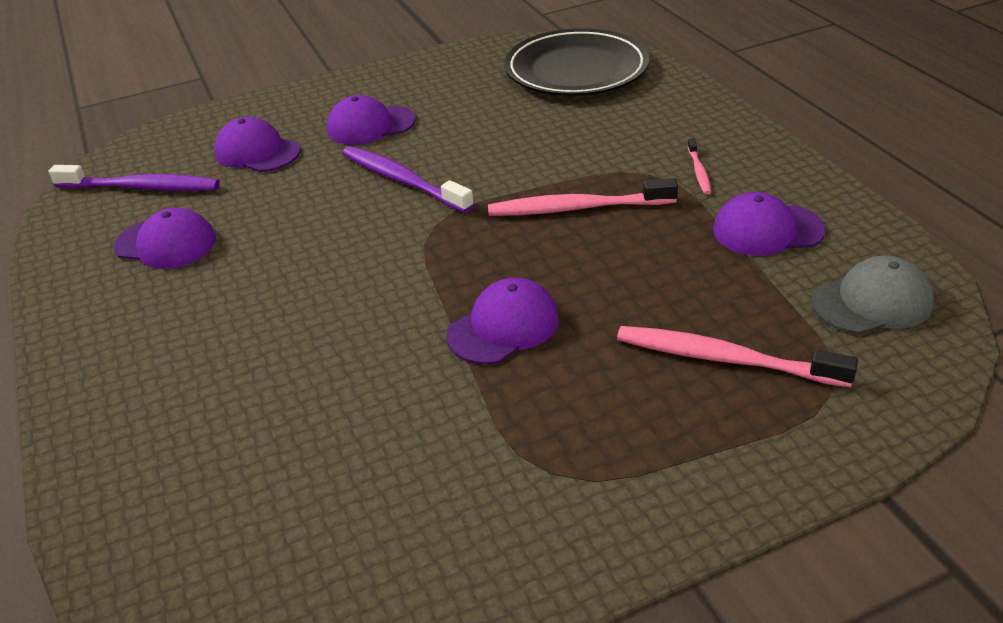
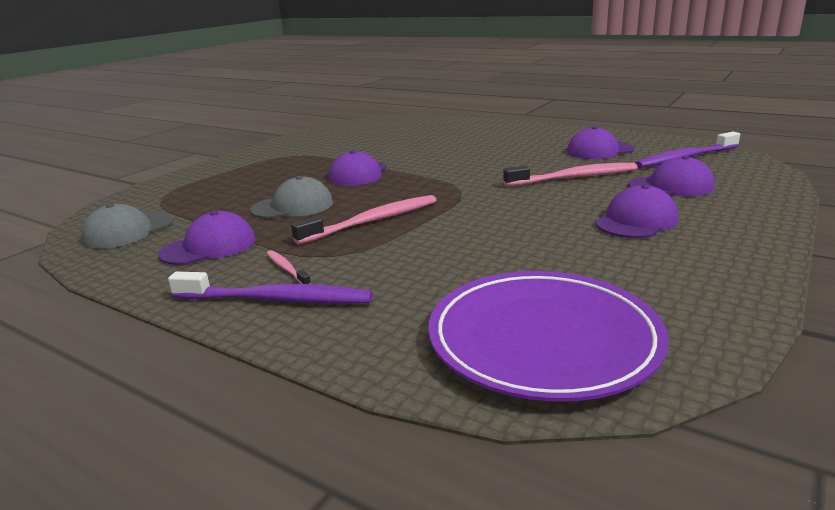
camera: 145 degrees right, 15 degrees down
(403, 180) = (528, 201): purple toothbrush -> purple toothbrush (276, 299)
(576, 70) = (543, 339): black plate -> purple plate
(644, 274) = (293, 206): none -> grey cap
(725, 359) = (225, 192): pink toothbrush -> pink toothbrush (574, 177)

